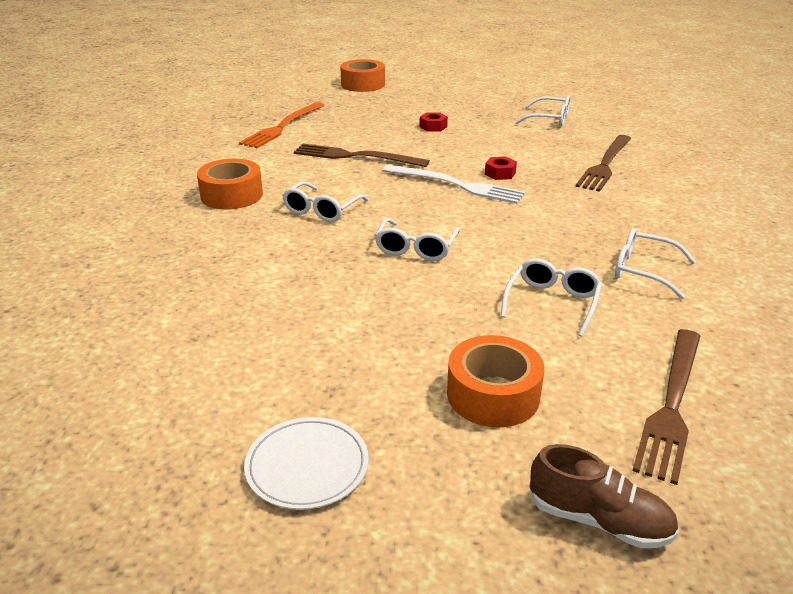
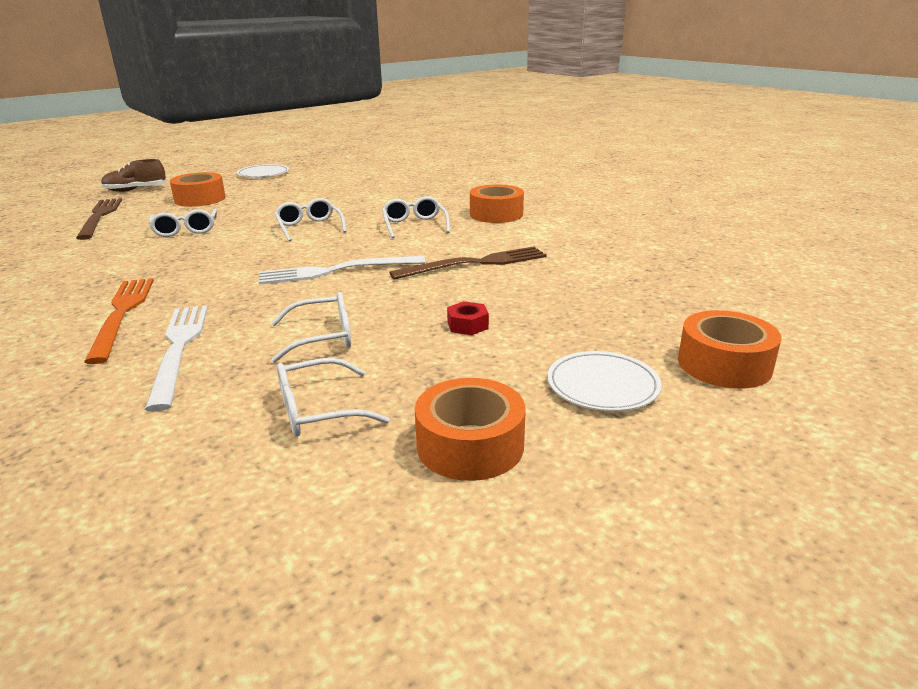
camera: 140 degrees right, 5 degrees down
(282, 126) = (615, 265): orange fork -> orange fork (122, 314)
(423, 93) = (602, 385): none -> white plate
(500, 173) = (305, 295): red nut -> none
(503, 96) = (470, 445): none -> orange tape
(605, 164) = (179, 349): brown fork -> white fork
(644, 271) = (116, 261): white glasses -> white glasses (321, 337)

